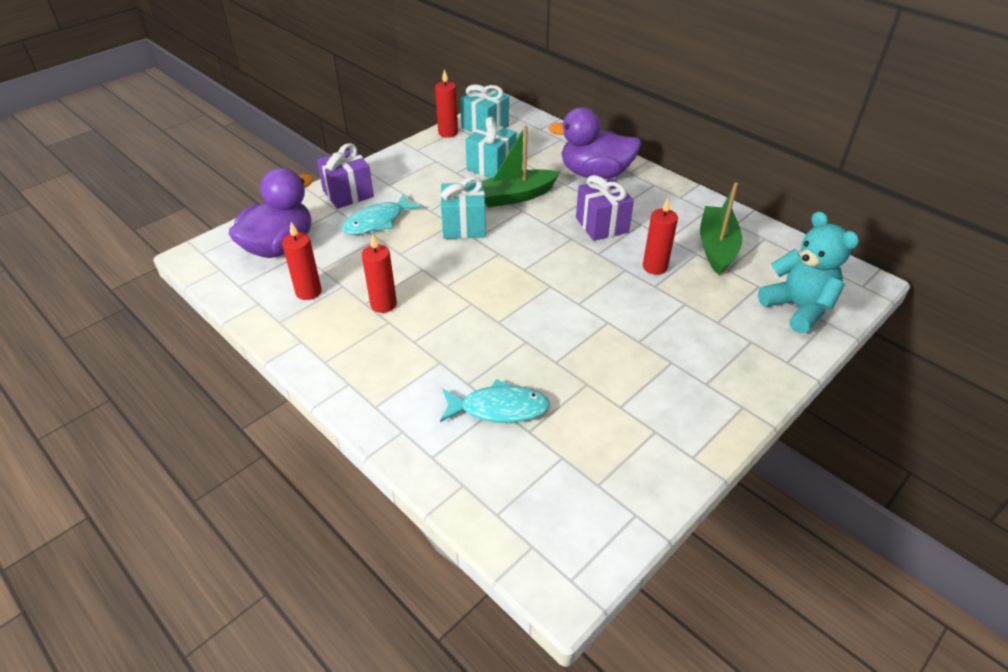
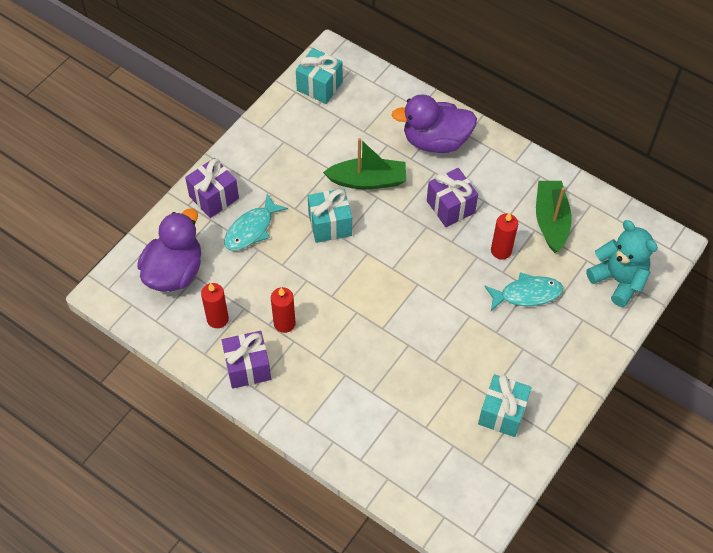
camera: 10 degrees left, 15 degrees up
(324, 341) = (248, 368): none -> purple gift
(448, 133) = (285, 99): red candle -> none
(491, 166) = (337, 143): turquoise gift -> turquoise gift (502, 413)
(499, 408) = (400, 411): turquoise fish -> turquoise fish (527, 294)
(515, 196) = (367, 180): green boat -> green boat turned 150 degrees counterclockwise

